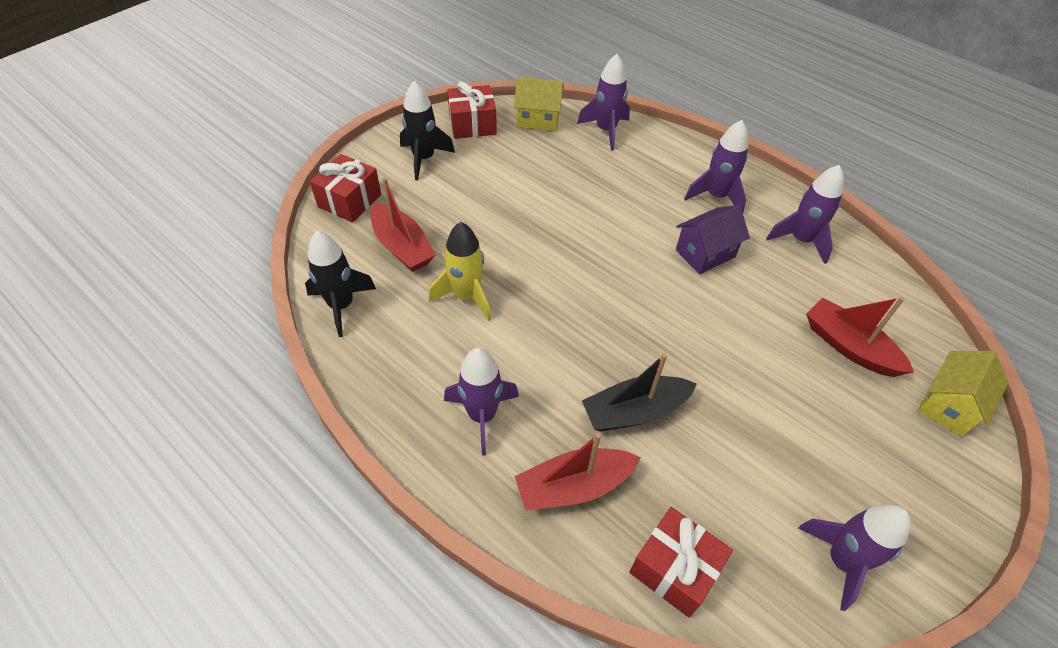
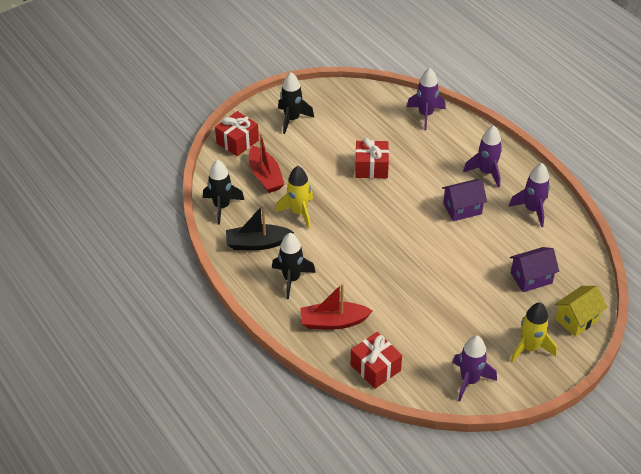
camera: 15 degrees right, 5 degrees down
(472, 124) = (331, 98): red gift -> red gift (371, 167)
(482, 415) = (291, 279): purple rocket -> black rocket
(538, 119) = (379, 100): yellow house -> none
(634, 411) = (381, 291): black boat -> black boat (257, 243)
(849, 346) = (531, 278): red boat -> purple house
(905, 473) = (529, 348): none -> yellow rocket

